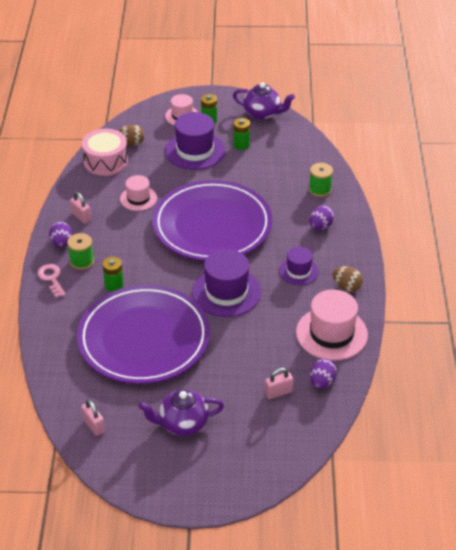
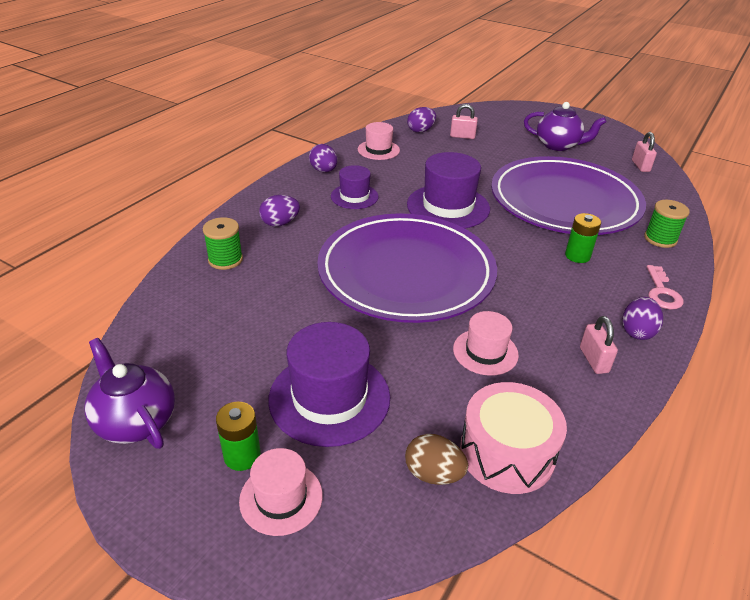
camera: 150 degrees left, 5 degrees down
(82, 261) = (612, 297): green spool -> green spool (660, 239)
(241, 145) = (245, 372): green battery -> none
(331, 333) = (378, 150): pink hat -> pink hat, size x0.59
(347, 287) = (324, 171): brown egg -> purple egg

